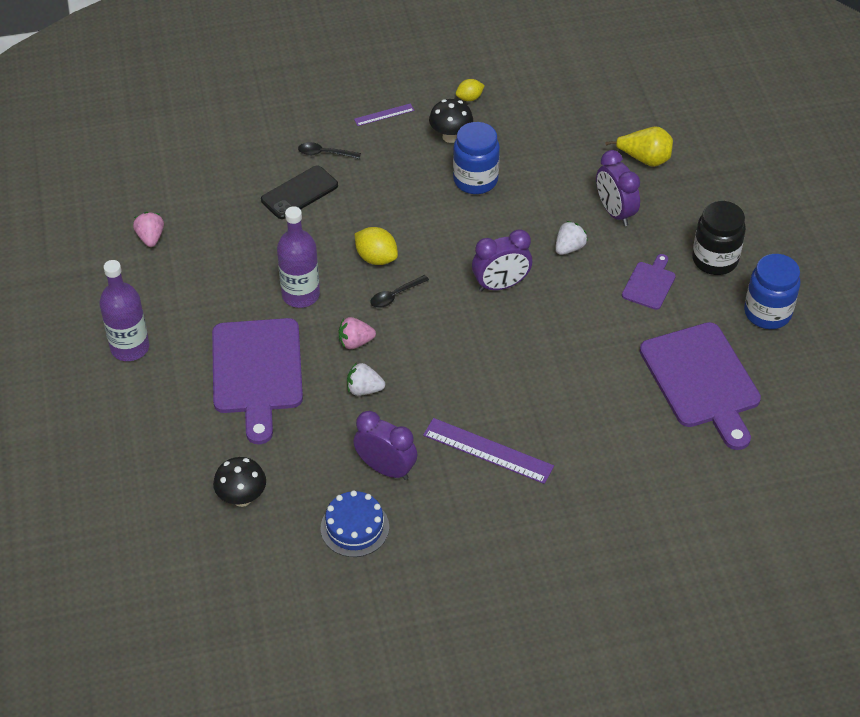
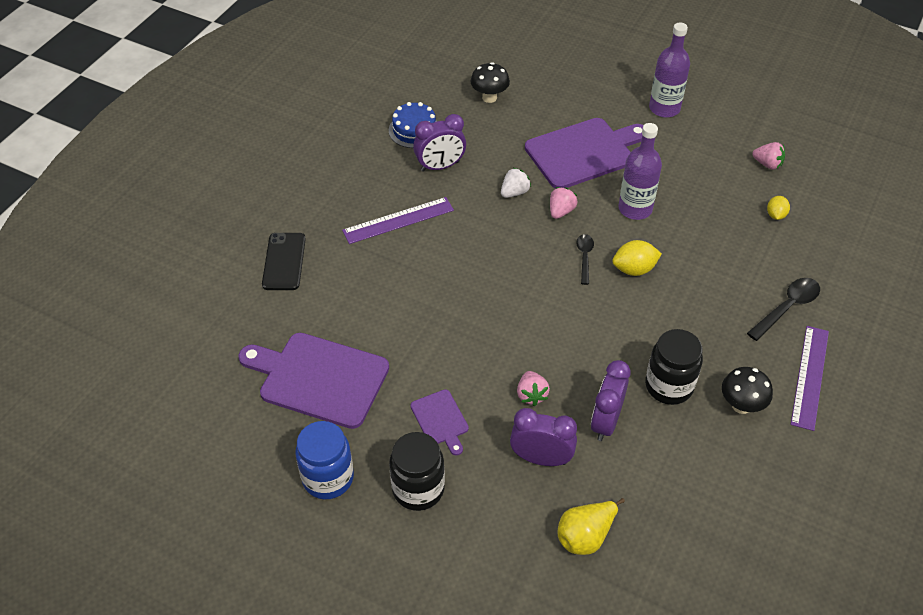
camera: 130 degrees right, 0 degrees up
(257, 372) = (583, 152): purple cutting board -> purple cutting board turned 120 degrees clockwise
(299, 193) = (749, 266): black phone -> black phone (284, 261)
(325, 153) = (787, 307): black spoon -> black spoon, size x1.54
(384, 115) = (810, 376): purple ruler -> purple ruler, size x1.86
(469, 98) = (786, 456): yellow lemon -> yellow lemon (775, 215)
(475, 180) = (669, 386): blue jar -> black jar
(501, 285) = (534, 324): purple clock -> purple clock (605, 422)
(569, 248) = (531, 395): white strawberry -> pink strawberry

